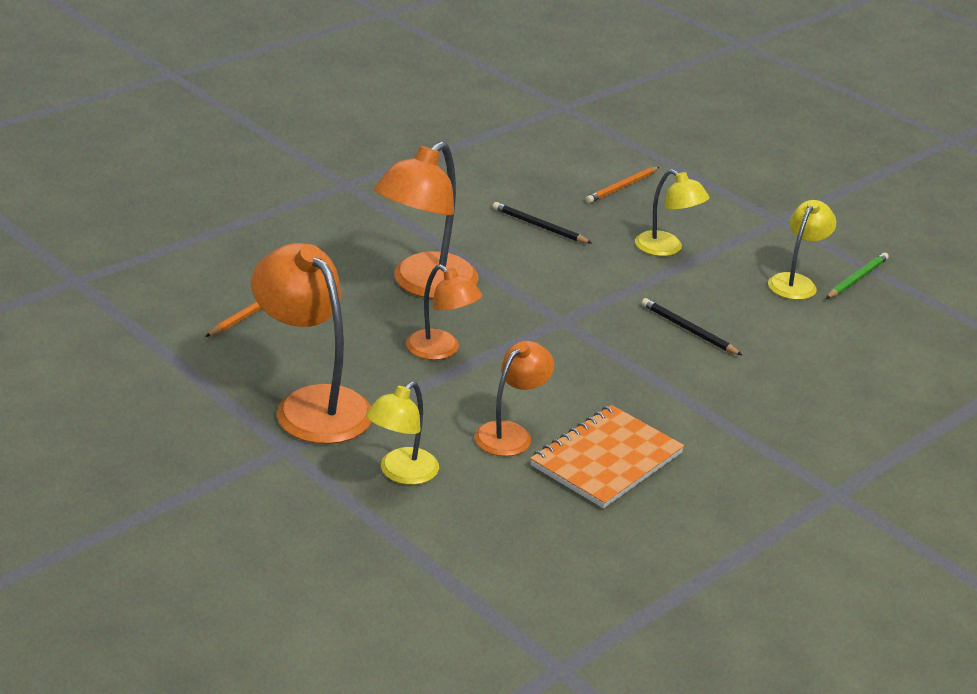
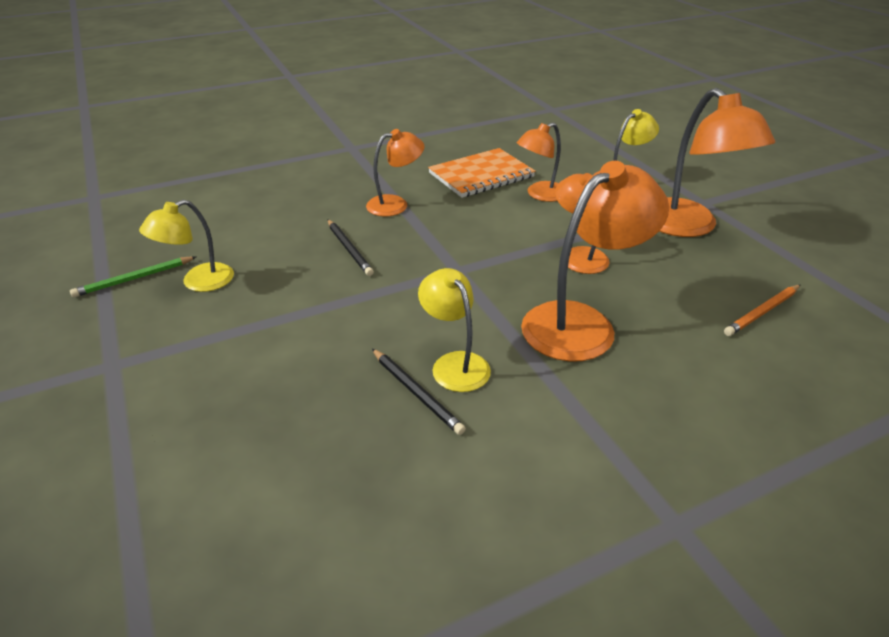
camera: 160 degrees left, 5 degrees up
(622, 187) = (253, 456): orange pencil -> none
(666, 249) = (289, 338): yellow lamp -> yellow lamp (454, 363)
(686, 394) = (395, 204): none -> orange lamp

